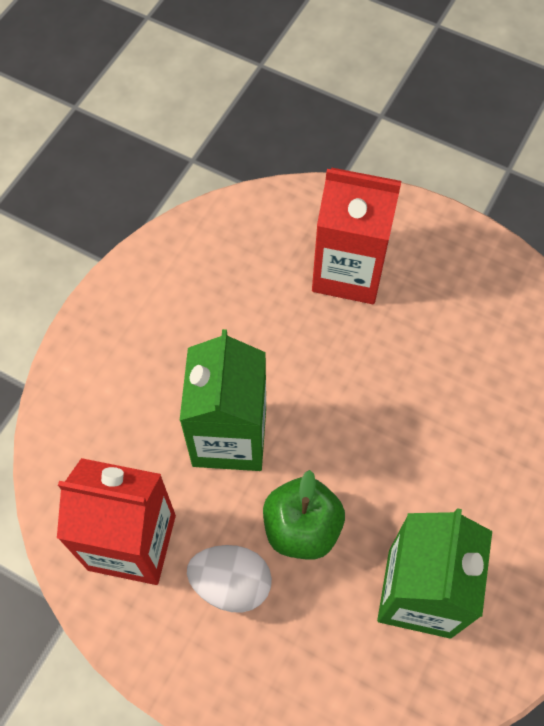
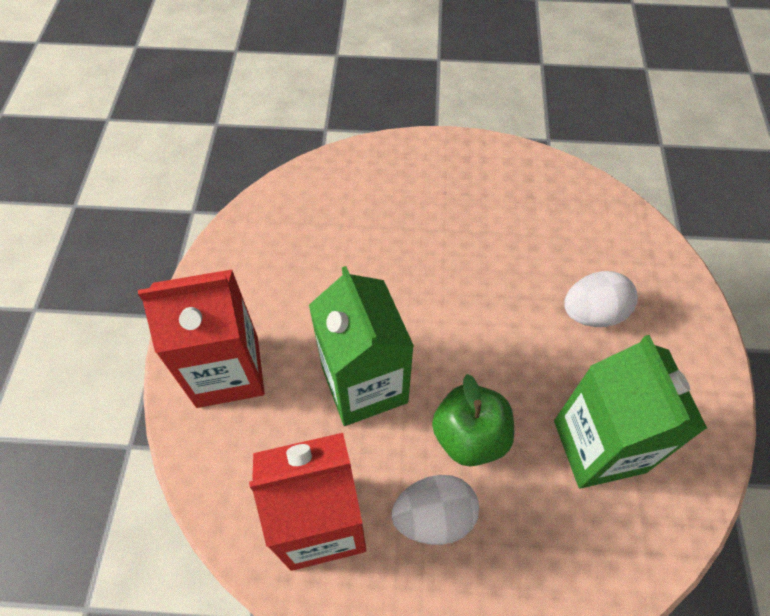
camera: 25 degrees left, 5 degrees down
(349, 271) = (396, 209): red carton -> red carton (227, 371)
(489, 463) = (592, 313): none -> white egg

